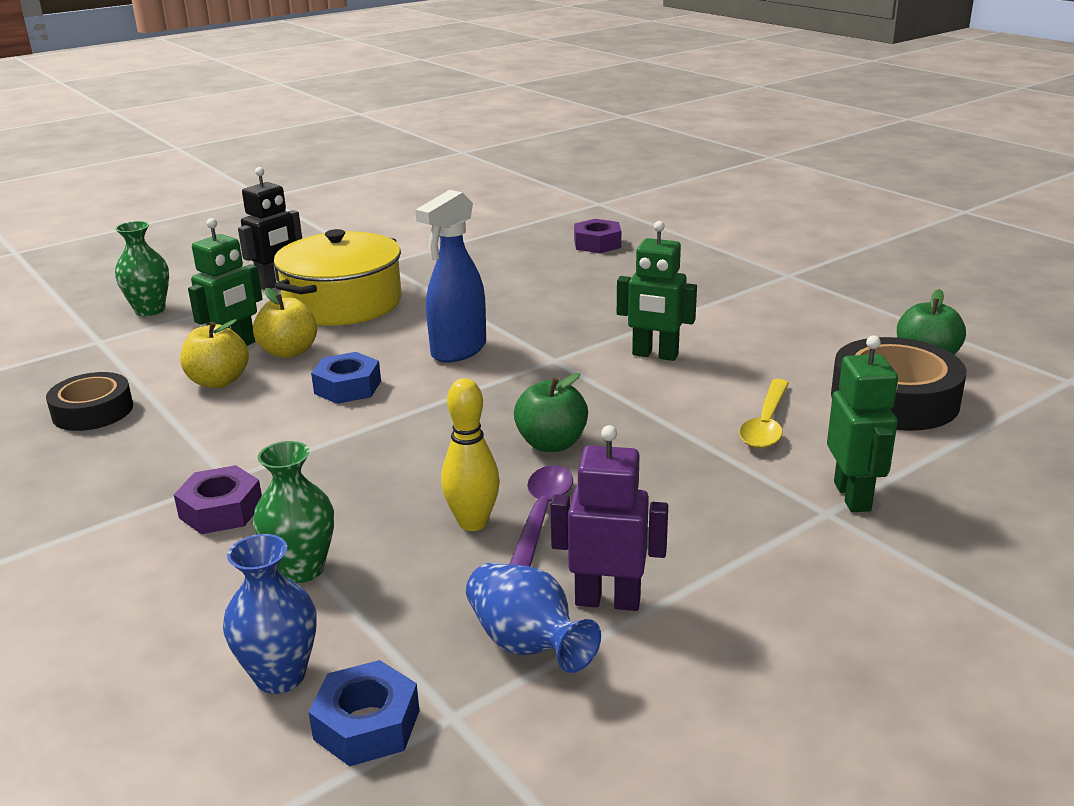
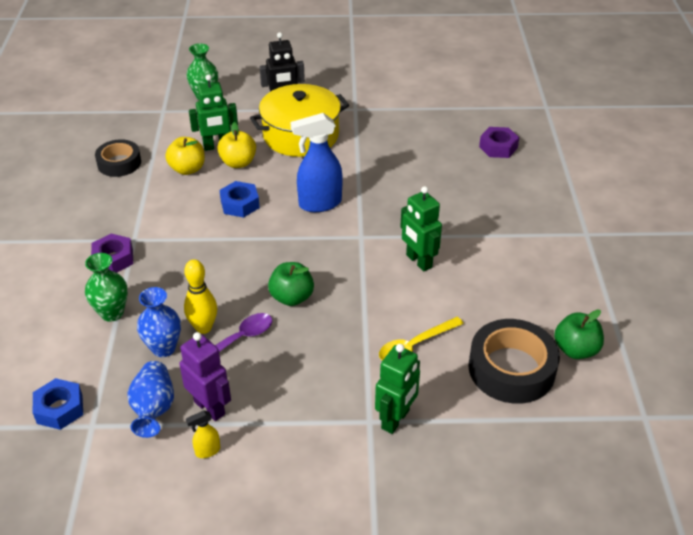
camera: 35 degrees right, 15 degrees up
(280, 676) = (53, 365): blue vase -> blue vase (163, 348)
(676, 649) = (207, 451): none -> yellow spray bottle

